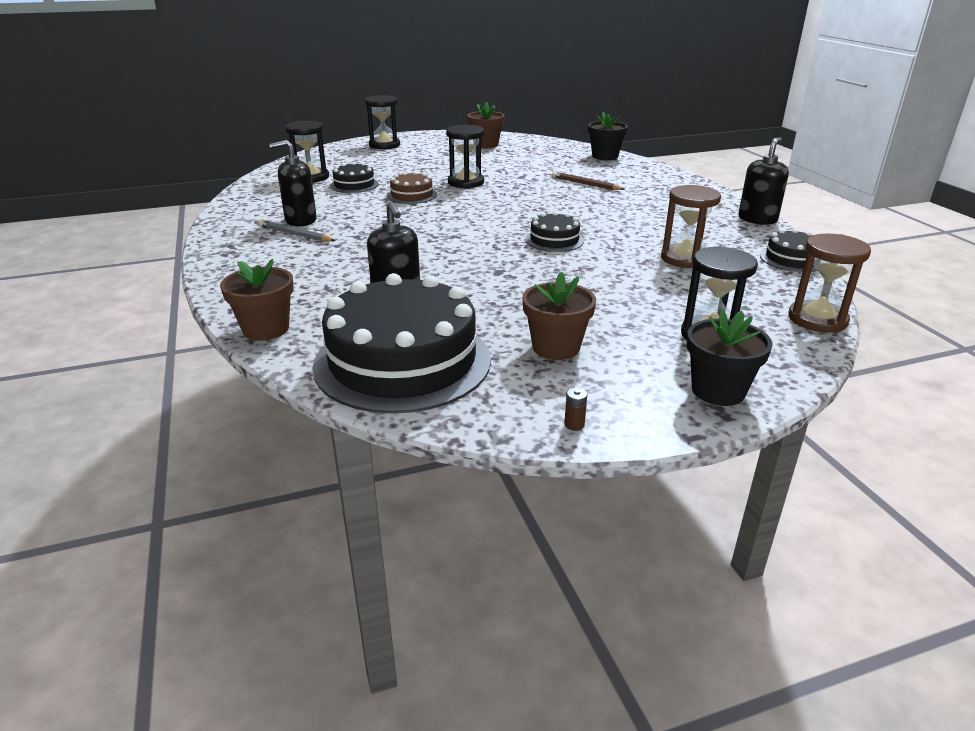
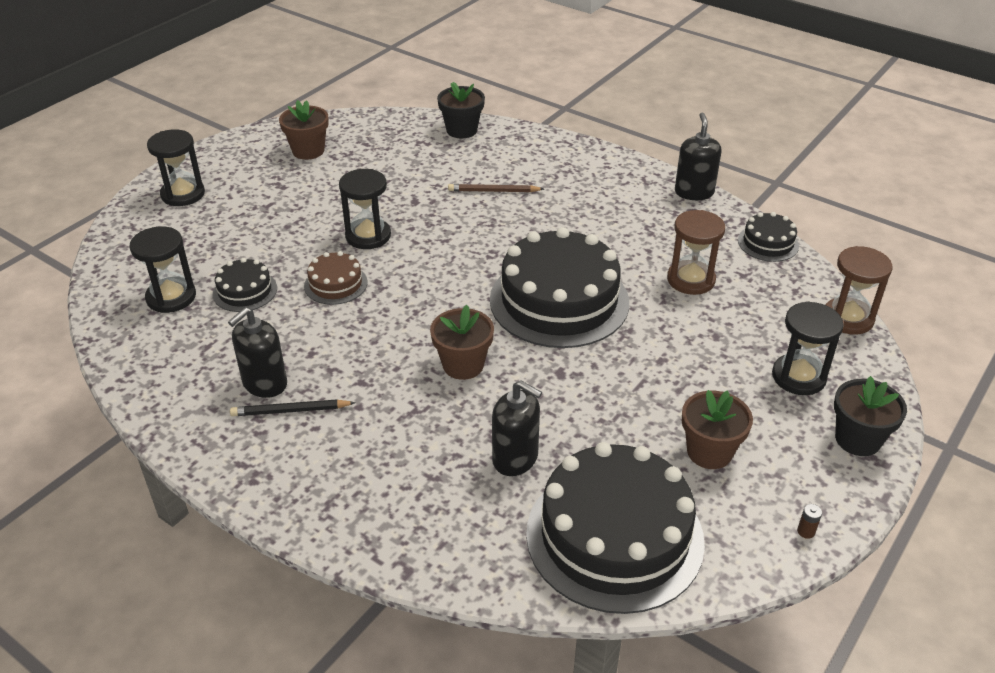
camera: 35 degrees left, 10 degrees up
(266, 329) = (447, 565): brown flower pot -> brown flower pot (463, 365)
(295, 234) = (290, 411): grey pencil -> black pencil
(554, 240) = (559, 301): black cake -> black cake, size x2.17

